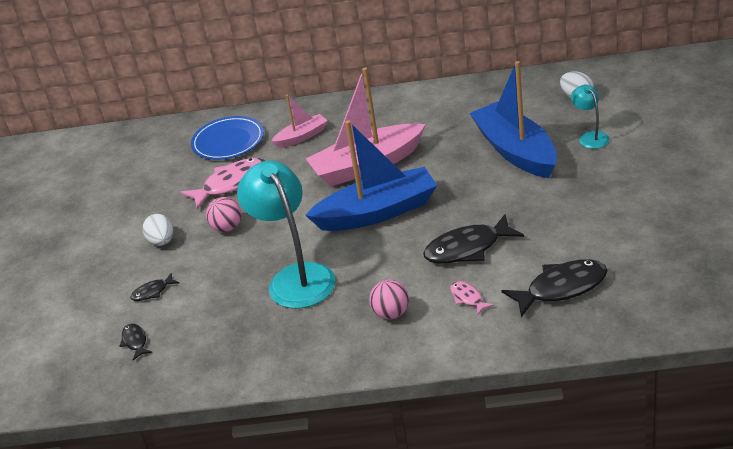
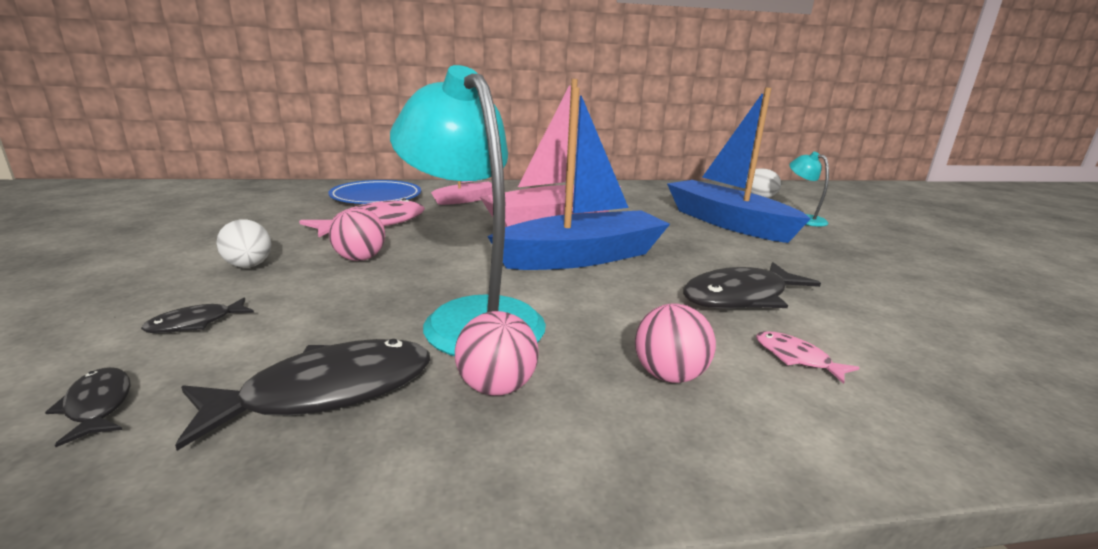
camera: 15 degrees left, 15 degrees down
(304, 324) = (496, 387): none -> pink ball
(561, 288) = (945, 351): black fish -> black fish (327, 392)

